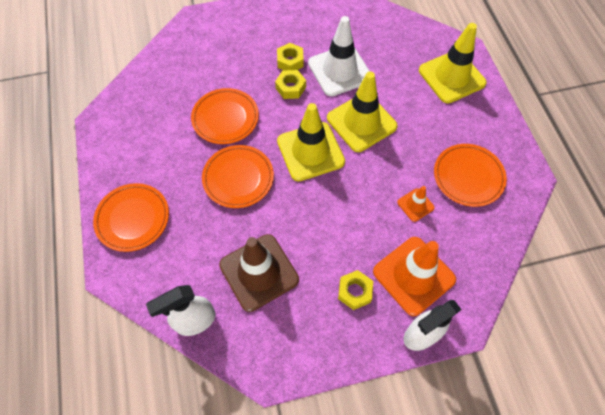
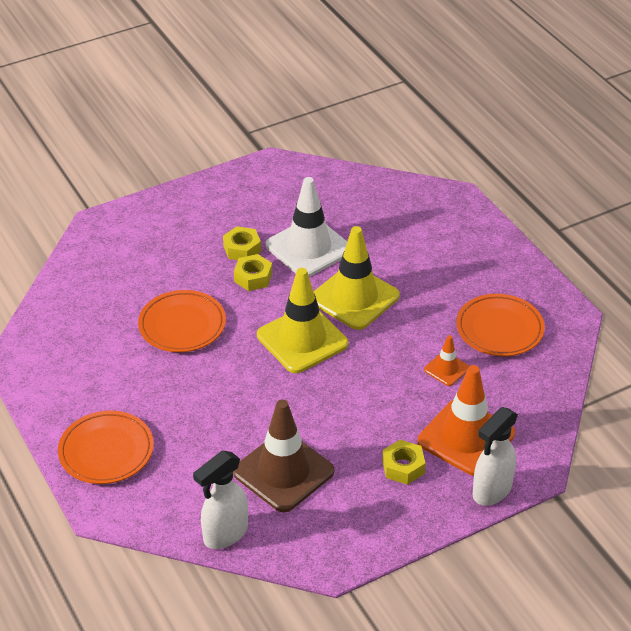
camera: 15 degrees left, 20 degrees down
(238, 178) = (222, 384): orange plate -> none
(451, 77) = (449, 230): yellow traffic cone -> none

